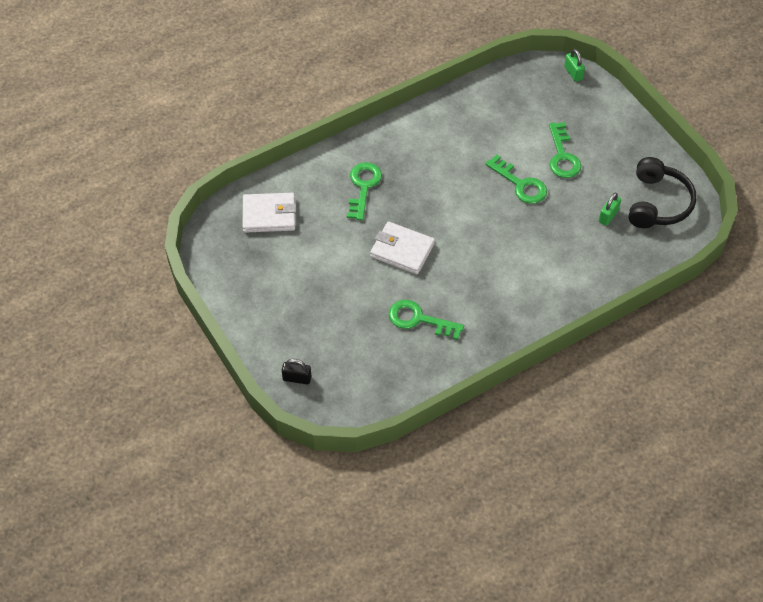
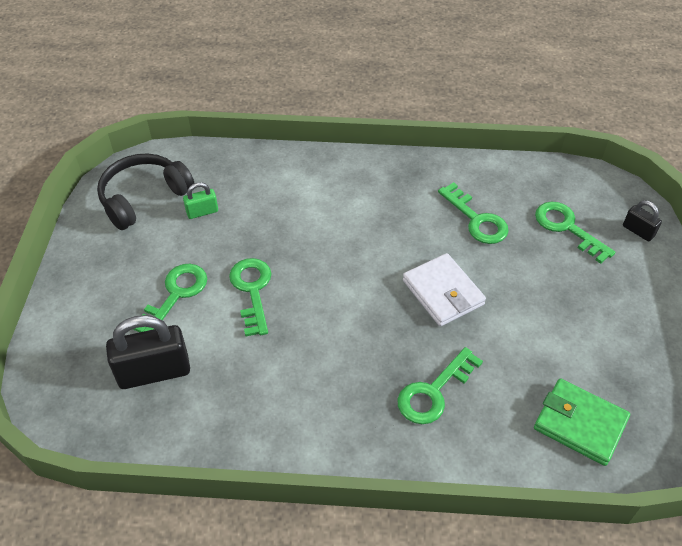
camera: 145 degrees left, 5 degrees down
(269, 215) = (580, 424): white wallet -> green wallet
(350, 350) = (567, 228): none -> green key
(526, 112) = (154, 372): none -> black padlock
(573, 73) = (43, 389): green padlock -> none

